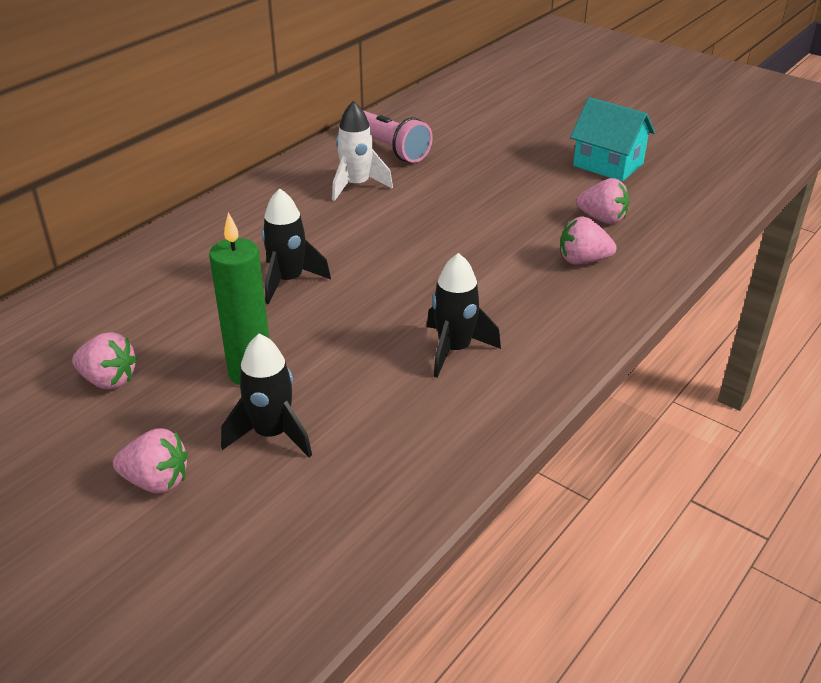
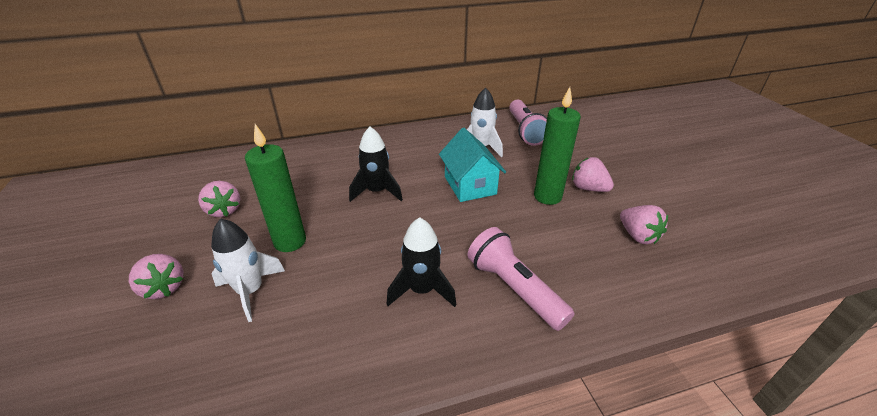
camera: 35 degrees right, 0 degrees up
(272, 434) = (250, 291): black rocket -> white rocket
(486, 213) = (547, 196): none -> green candle
(538, 310) = (514, 289): none -> pink flashlight
(583, 260) = (589, 263): pink strawberry -> pink strawberry (588, 188)
(608, 165) = (681, 195): turquoise house -> turquoise house (470, 185)

